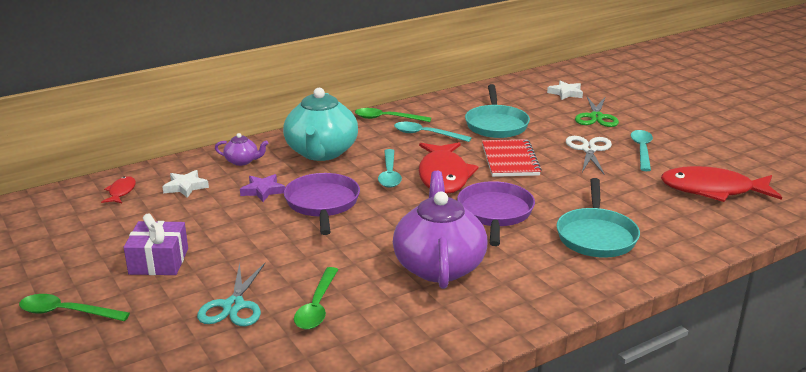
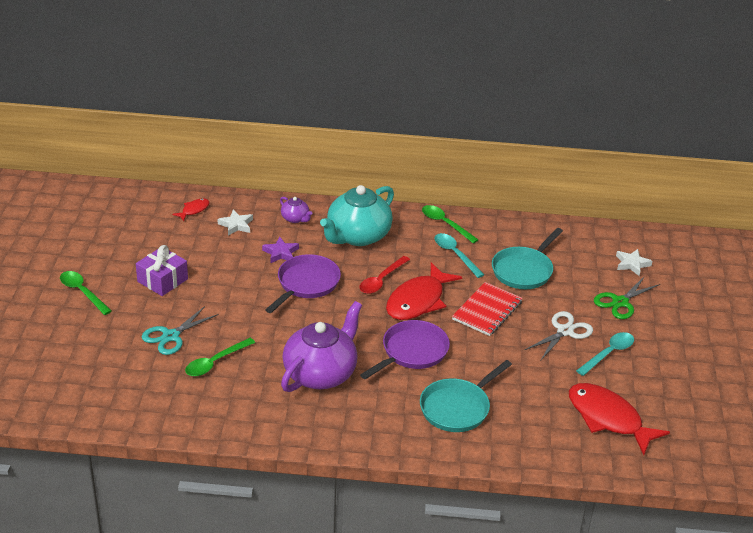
camera: 35 degrees right, 10 degrees up
(389, 174) = (381, 280): turquoise spoon -> red spoon

